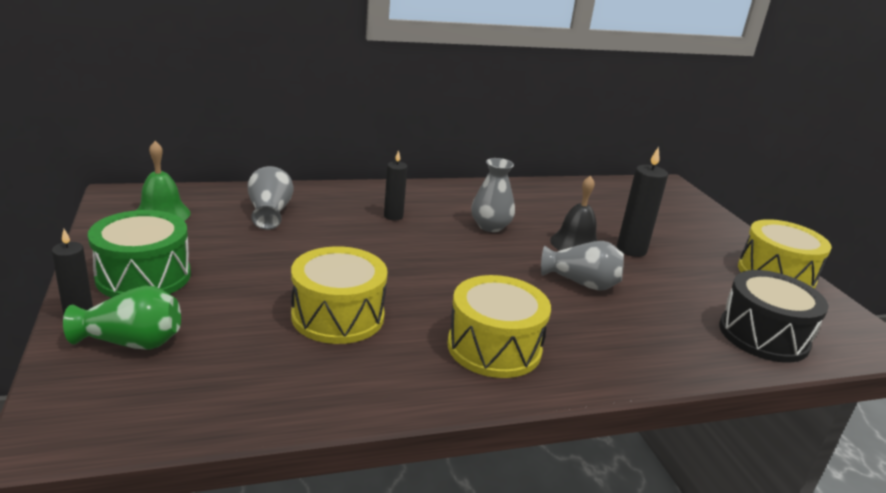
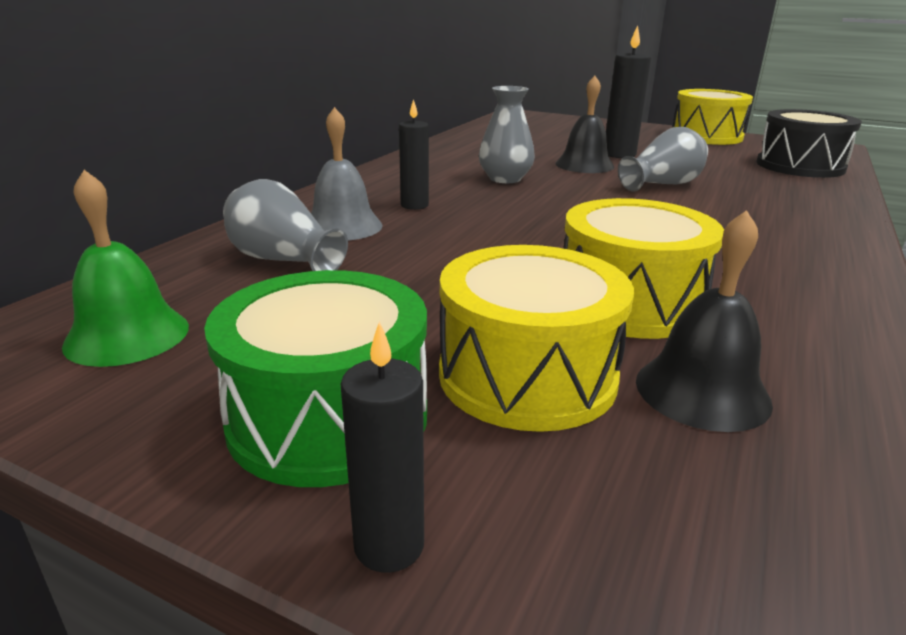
camera: 45 degrees left, 0 degrees up
(131, 342) = (565, 502): green vase -> none
(255, 357) = (702, 391): none -> black bell
(332, 210) = (342, 226): none -> grey bell
(494, 347) = (764, 250): yellow drum -> yellow drum (527, 375)

